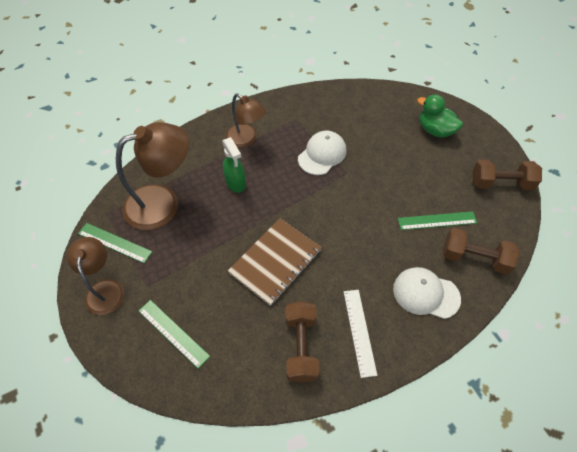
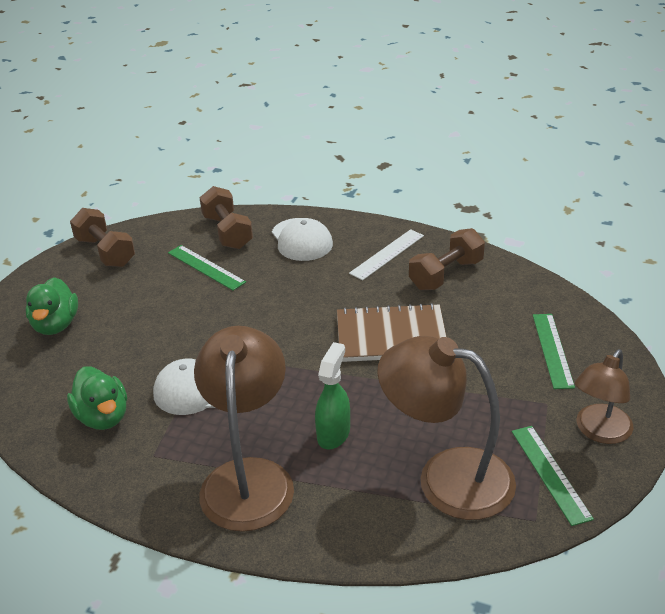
camera: 130 degrees left, 20 degrees down
(246, 139) = (248, 477): brown lamp -> brown lamp, size x1.61
(339, 115) = (103, 417): none -> green duck

